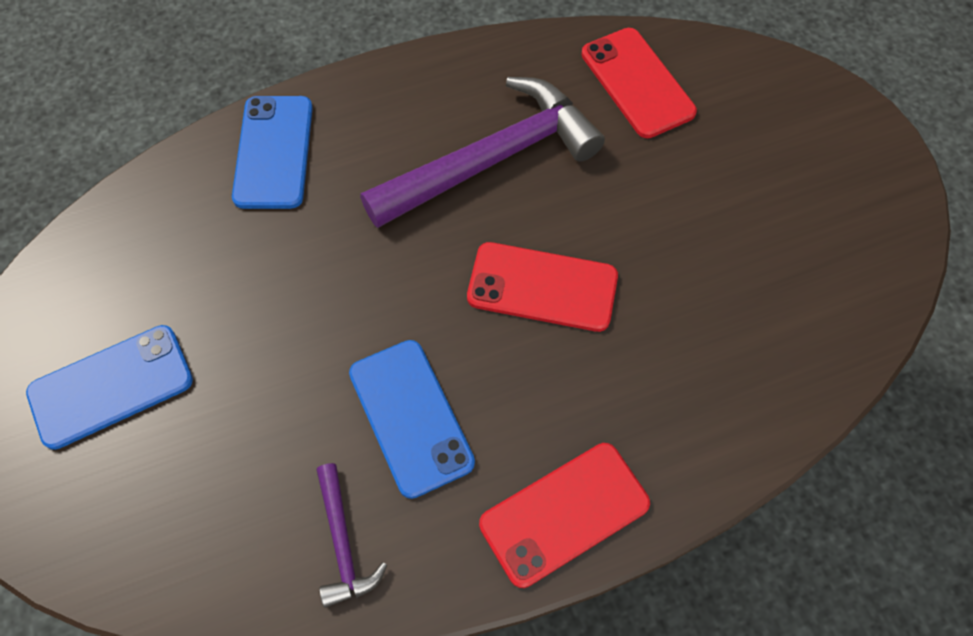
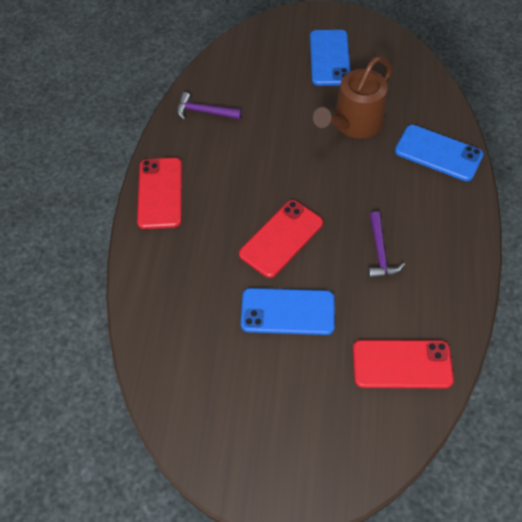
camera: 120 degrees right, 5 degrees down
(261, 283) = (354, 123): none -> brown watering can
(410, 417) = (245, 155): blue phone -> blue phone (287, 311)
(492, 160) = (380, 252): purple hammer -> purple hammer, size x0.47

